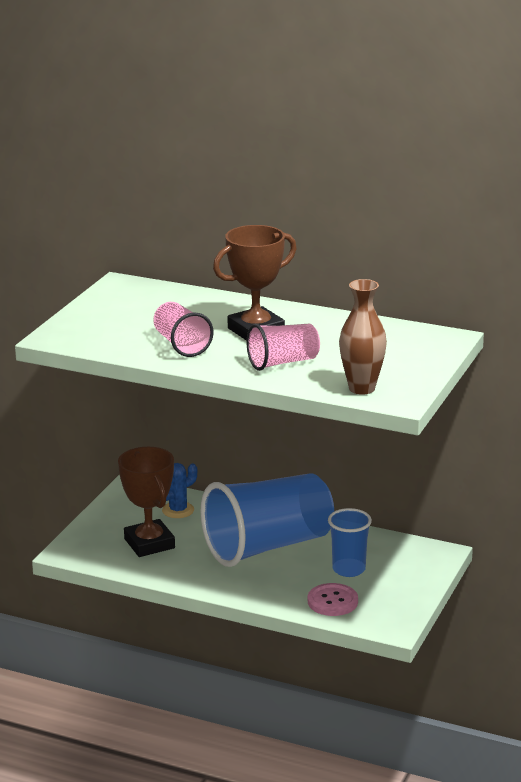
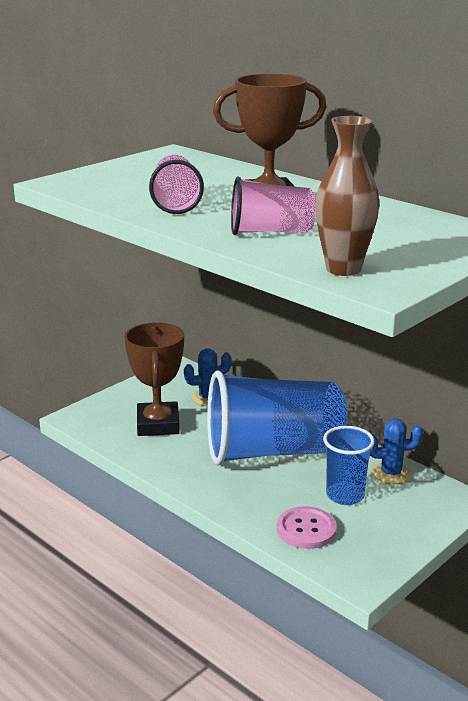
camera: 20 degrees right, 0 degrees up
(377, 544) = (391, 473): none -> blue cactus

